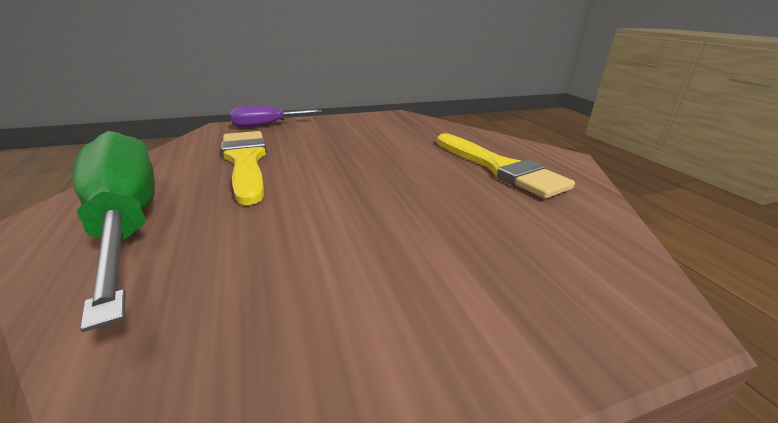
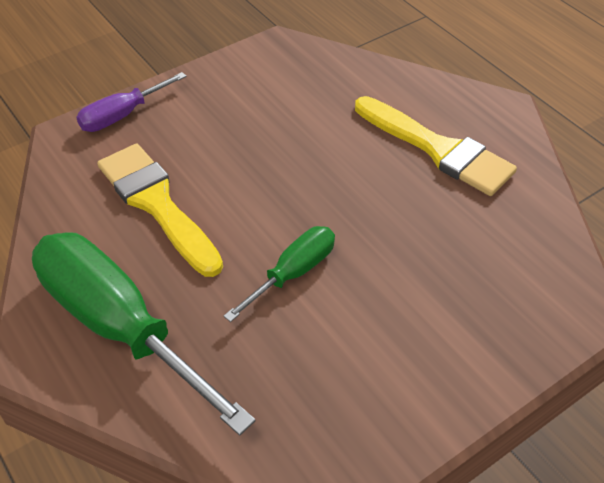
camera: 15 degrees left, 20 degrees up
(321, 215) = (293, 273): none -> green screwdriver

